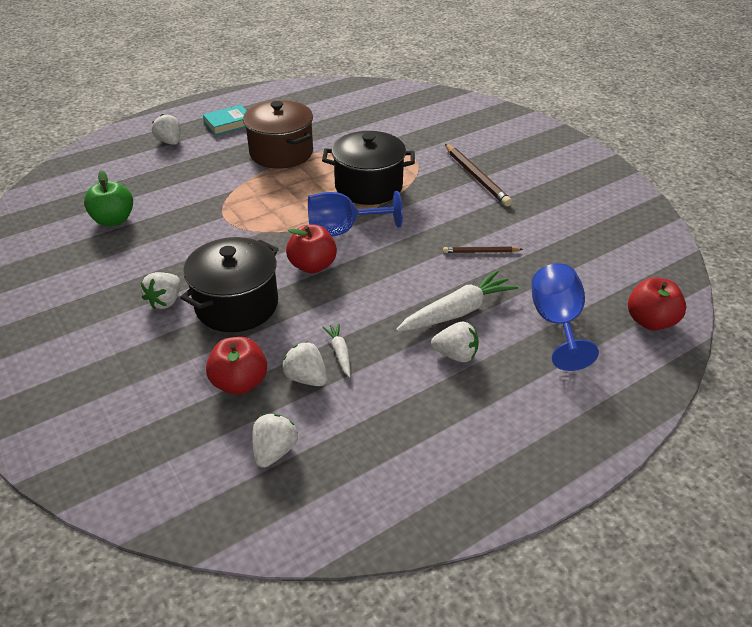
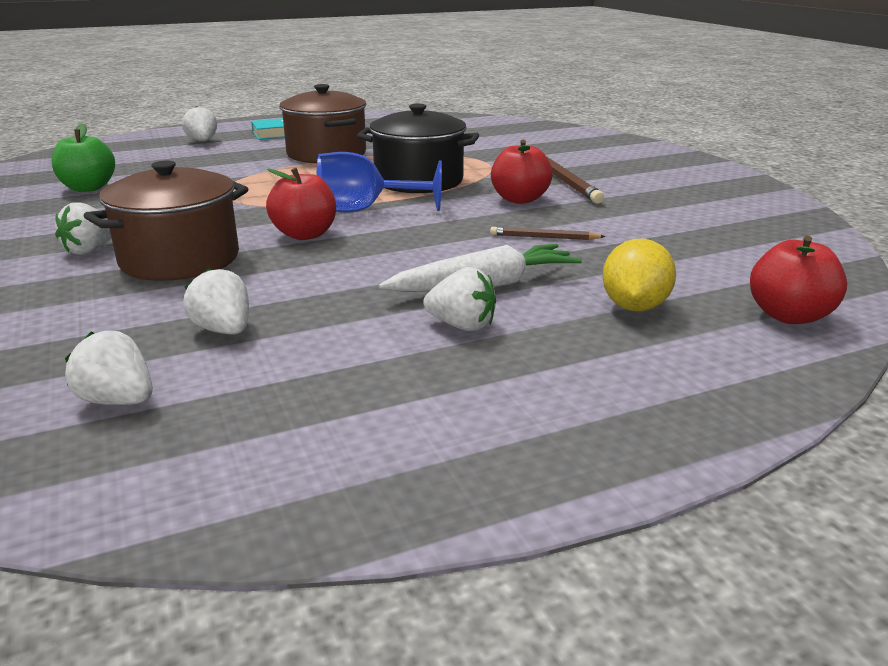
camera: 10 degrees right, 15 degrees down
(237, 305) = (180, 259): black pot -> brown pot
(240, 383) = (125, 327): red apple -> red apple (519, 199)
(274, 451) = (118, 401): white strawberry -> white strawberry turned 90 degrees counterclockwise
(340, 353) = (289, 311): white carrot -> none
(556, 323) = (634, 307): blue goblet -> yellow lemon

